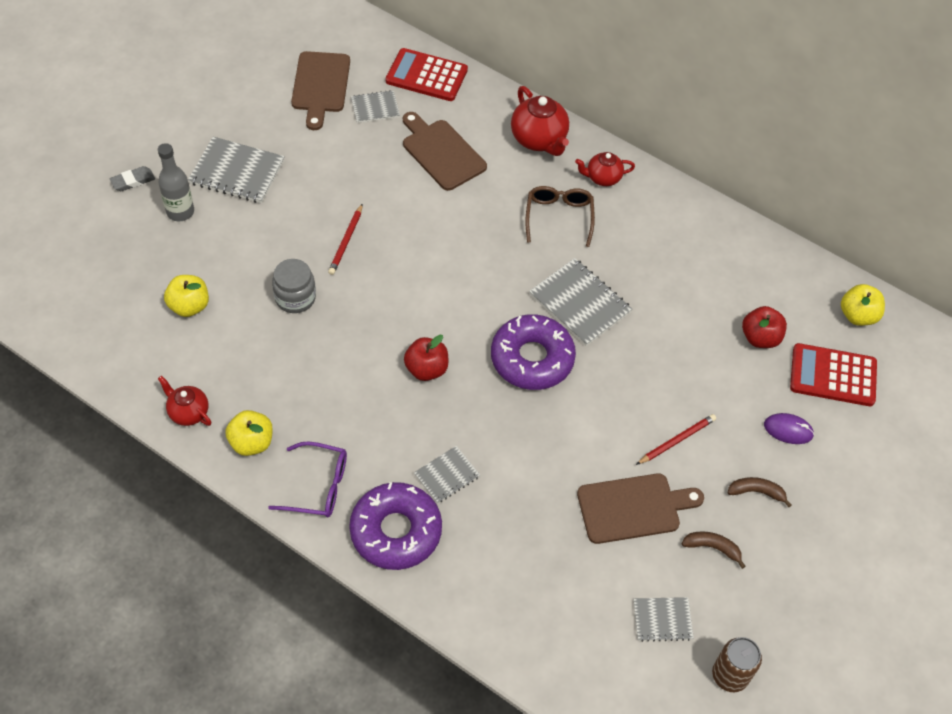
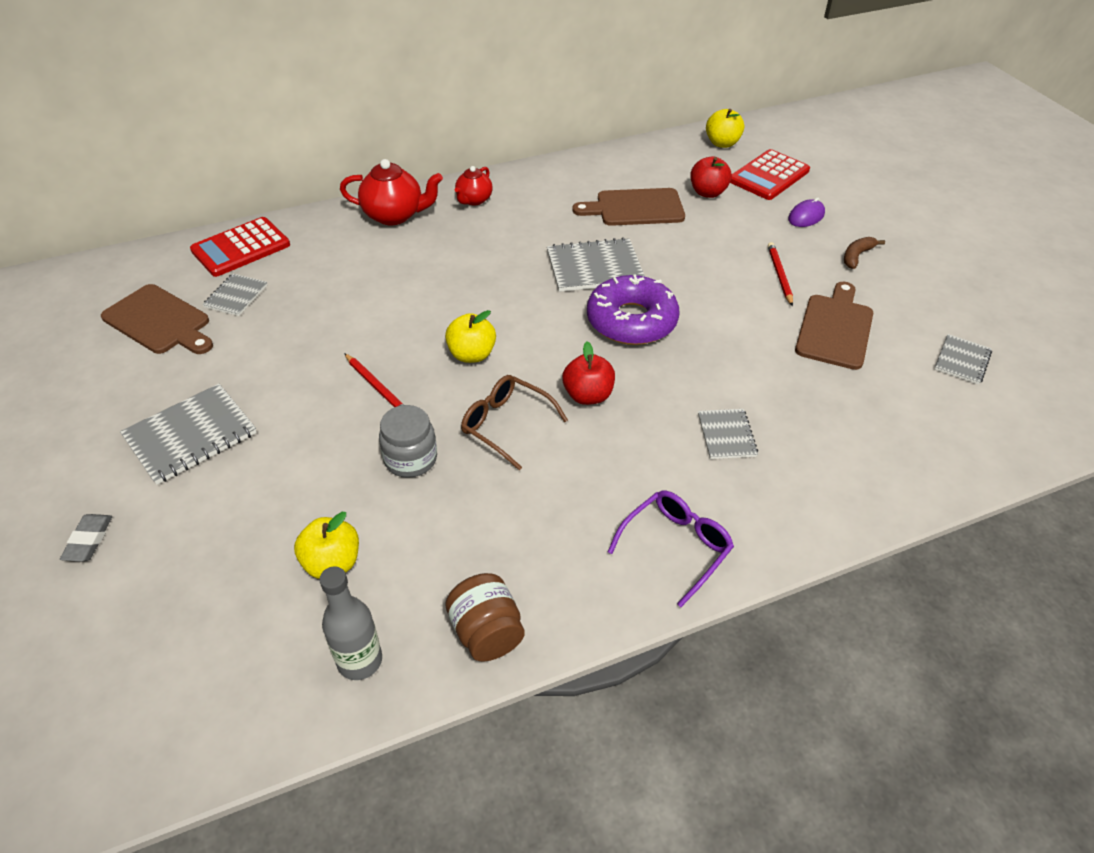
camera: 55 degrees left, 10 degrees down
(180, 212) = (187, 512): grey bottle -> grey bottle (360, 660)
(188, 412) = (486, 632): red teapot -> brown jar
(251, 442) = (576, 585): yellow apple -> yellow apple (472, 354)
(396, 531) = (772, 504): purple donut -> none
(441, 152) = (341, 277): brown cutting board -> brown cutting board (635, 208)
(559, 217) = (490, 240): brown glasses -> brown glasses (506, 424)
(712, 548) = (900, 302): brown banana -> none
(730, 675) = (1034, 346): brown can -> none

